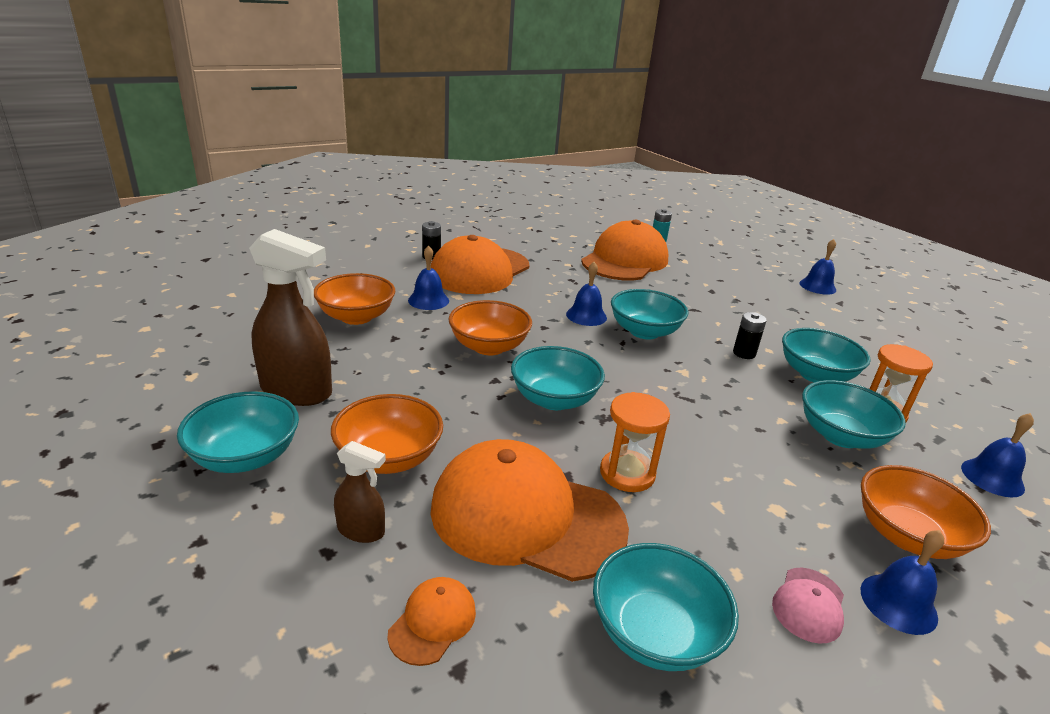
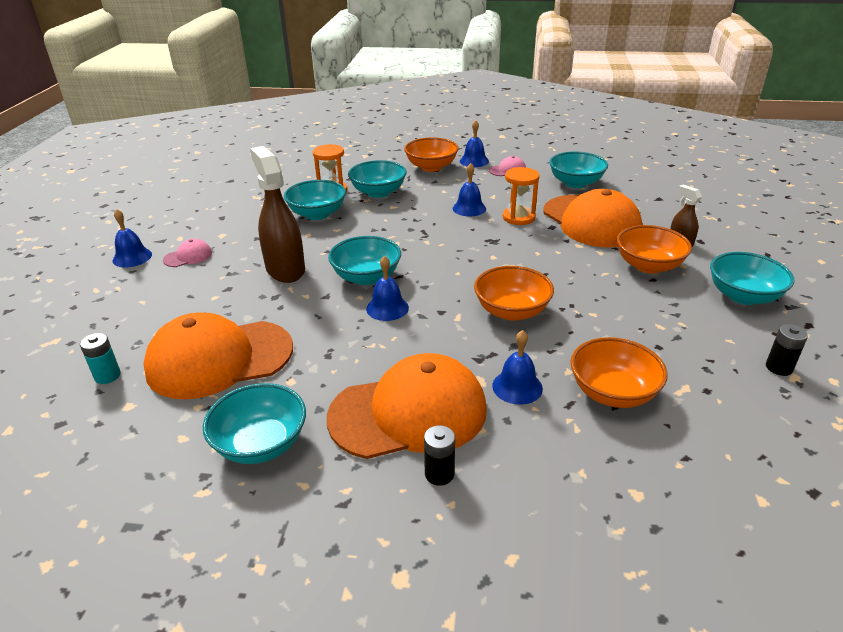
camera: 135 degrees left, 5 degrees up
(297, 391) = (699, 329): brown spray bottle -> brown spray bottle (285, 269)
(433, 622) = (661, 210): orange cap -> none
(554, 399) = (510, 259): turquoise bowl -> turquoise bowl (261, 444)
(744, 353) = (330, 238): black battery -> black battery (779, 368)
(790, 299) = (188, 256): none -> pink cap
(992, 477) = (349, 163): blue bell -> blue bell (469, 208)

